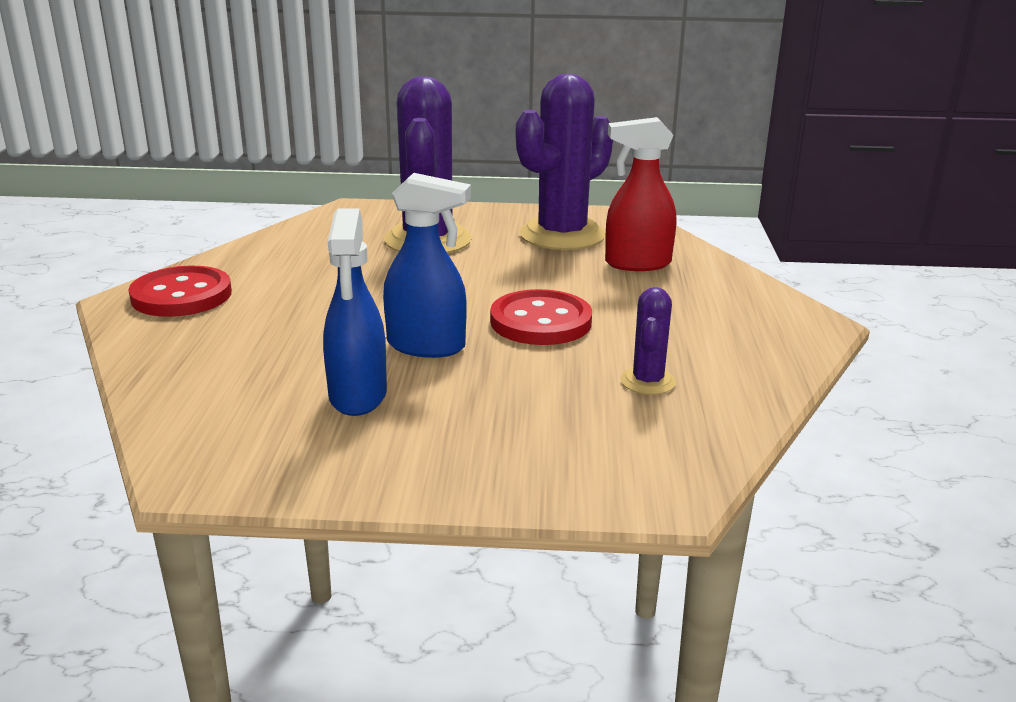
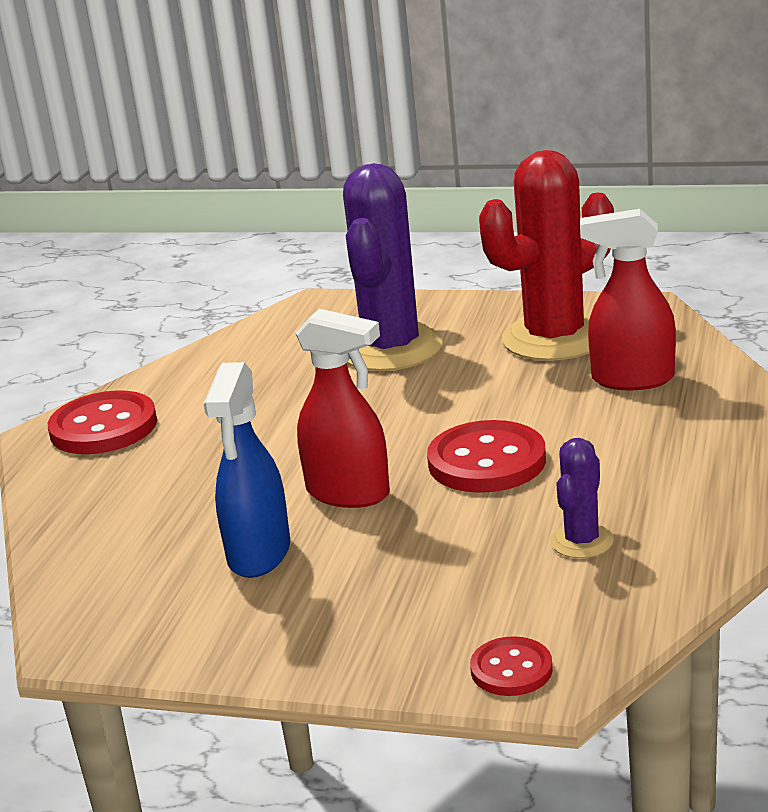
camera: 15 degrees right, 0 degrees up
(427, 346) = (349, 493): blue spray bottle -> red spray bottle
(562, 235) = (554, 338): purple cactus -> red cactus
(629, 488) = (511, 669): none -> red button

